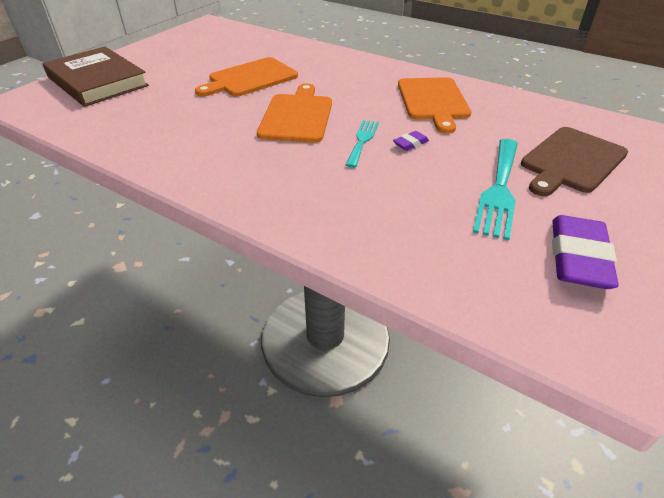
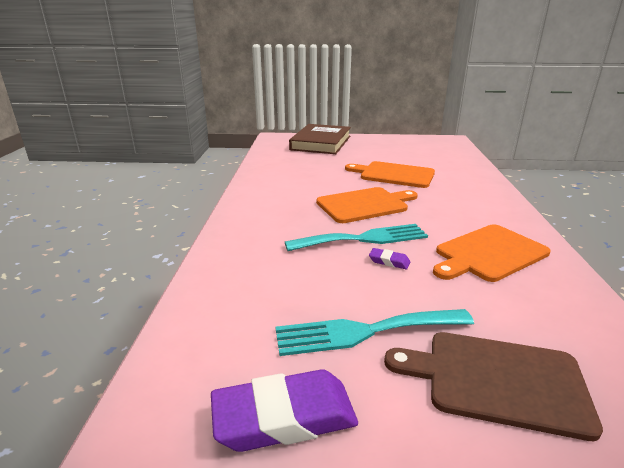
camera: 60 degrees right, 15 degrees down
(362, 141) = (363, 239): turquoise fork -> turquoise fork, size x1.64

